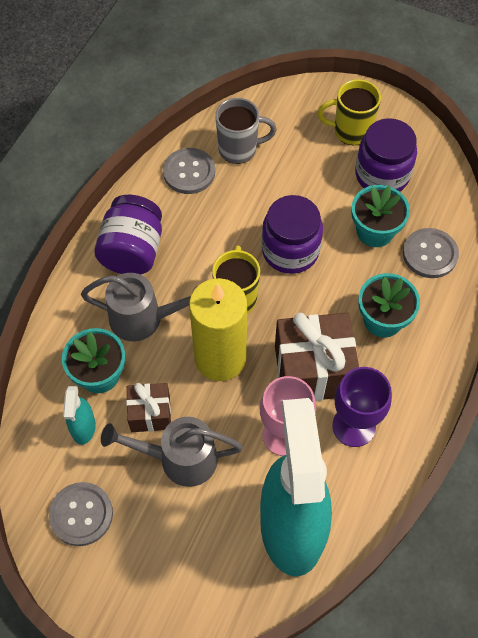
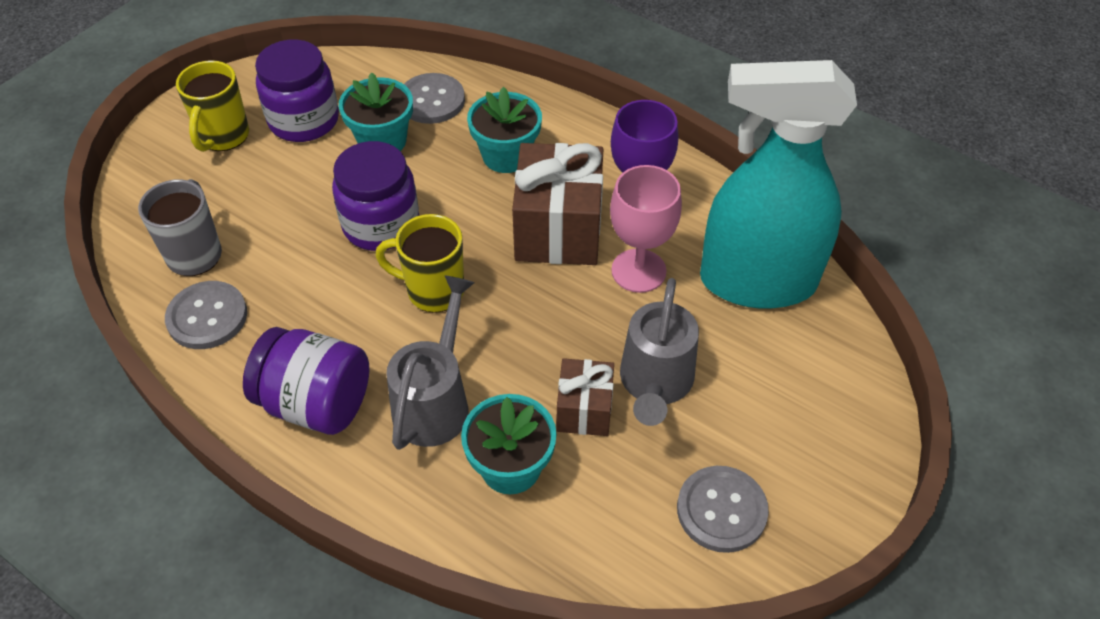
camera: 80 degrees left, 10 degrees down
(83, 428) = (591, 496): turquoise spray bottle -> none
(220, 358) = (518, 320): yellow candle -> none

